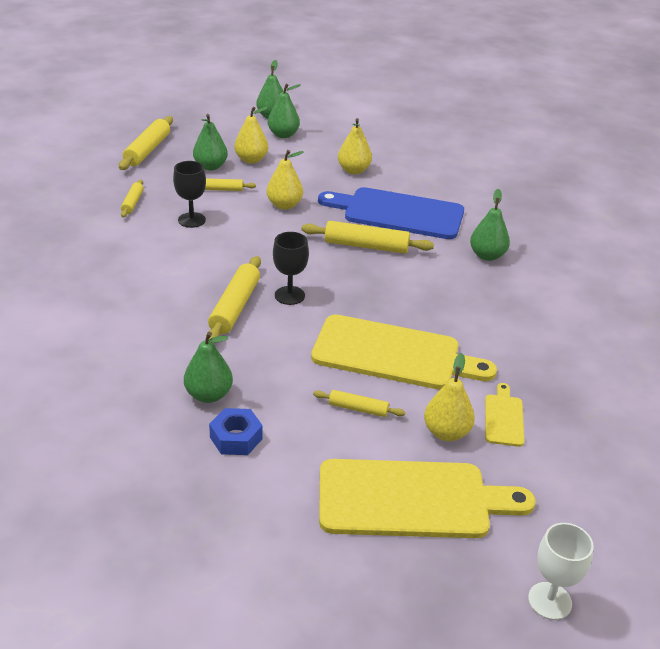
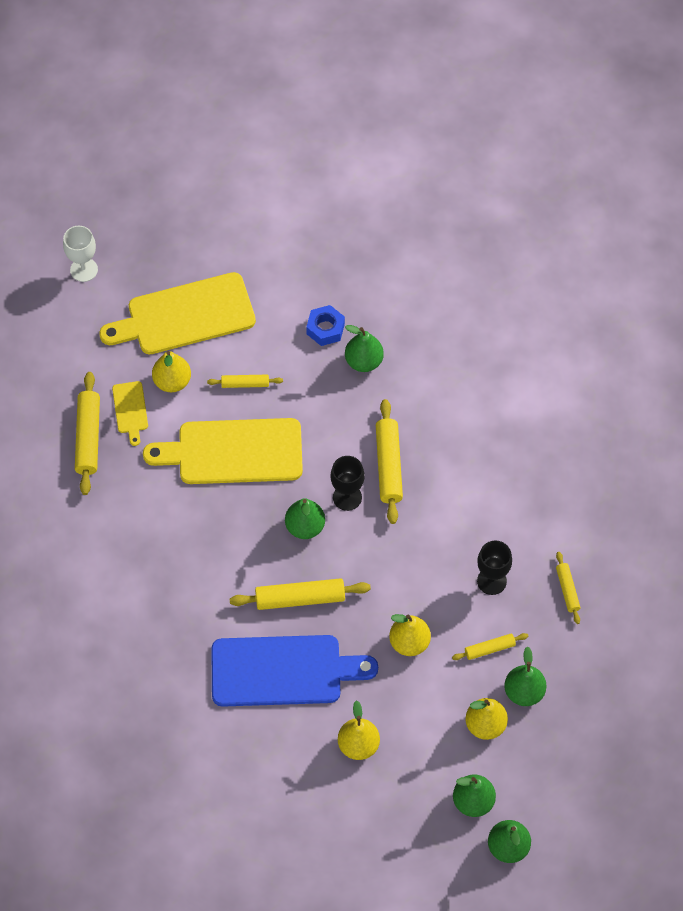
camera: 165 degrees right, 25 degrees up
(147, 150) = (613, 701): yellow rolling pin -> yellow rolling pin (88, 437)
(487, 255) = (174, 624): green pear -> green pear (305, 527)

